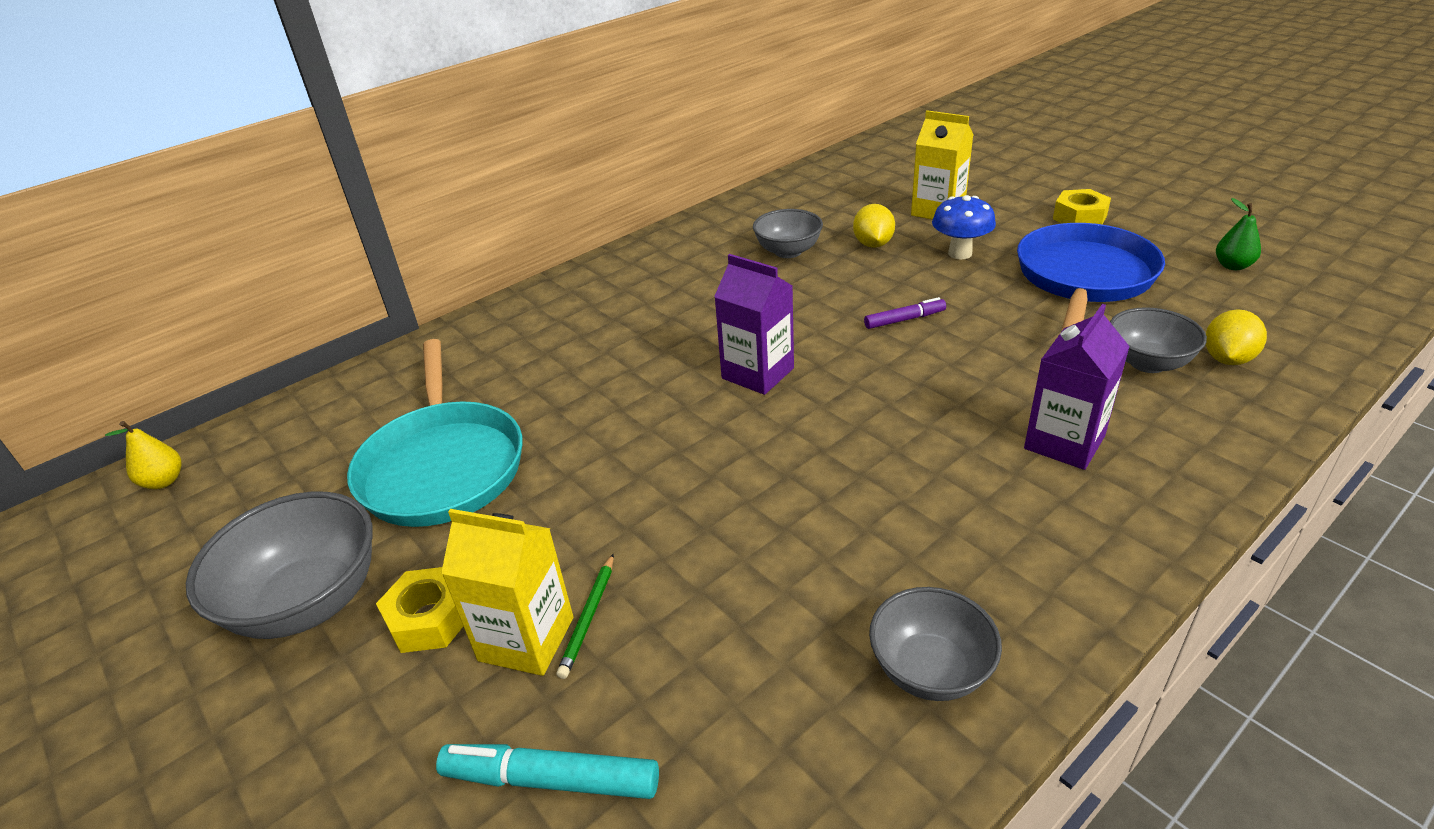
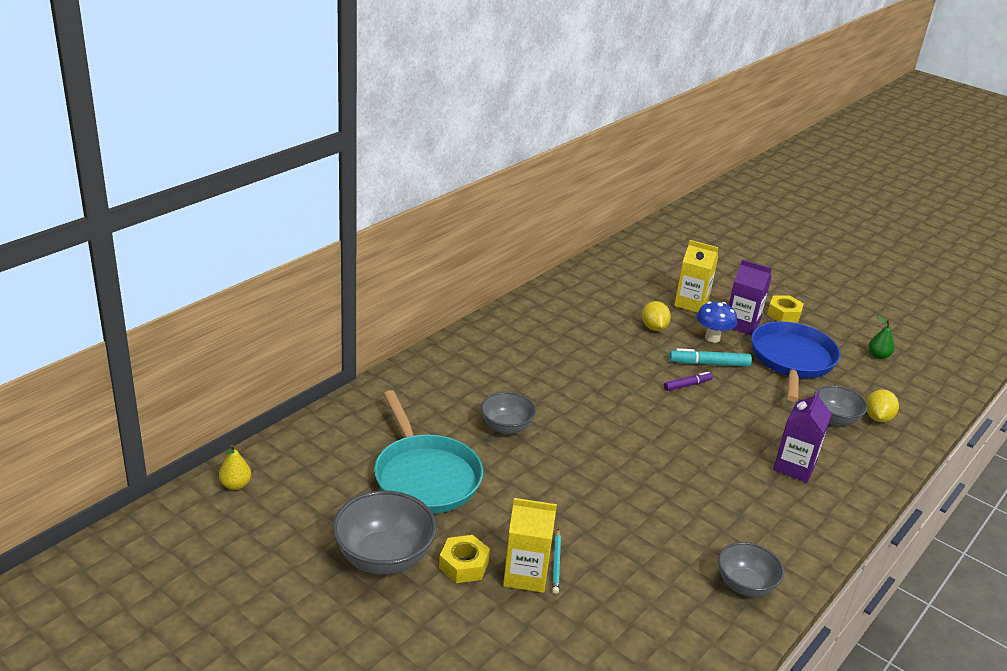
camera: 15 degrees left, 5 degrees down
(551, 779) = (569, 640): turquoise marker -> turquoise marker (709, 364)
(588, 617) = (556, 563): green pencil -> turquoise pencil
(757, 373) = (605, 419): purple carton -> purple carton (741, 324)
(788, 251) = (597, 330): grey bowl -> grey bowl (506, 427)

